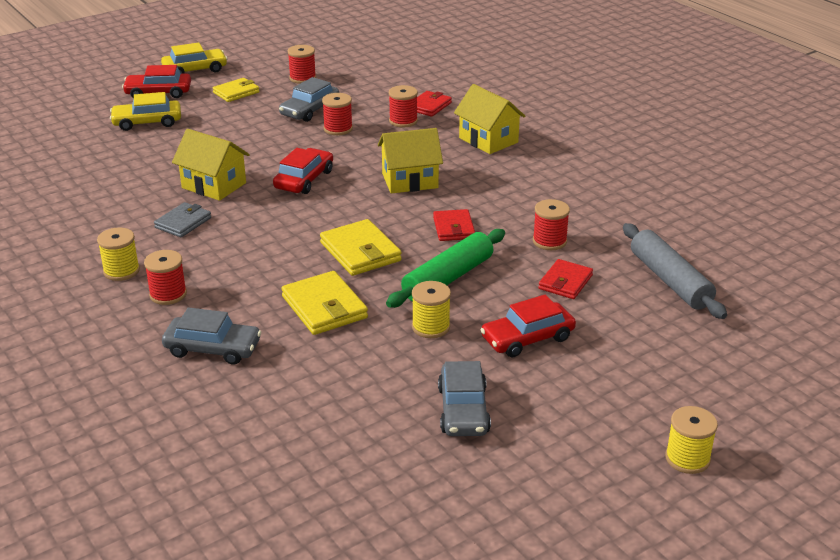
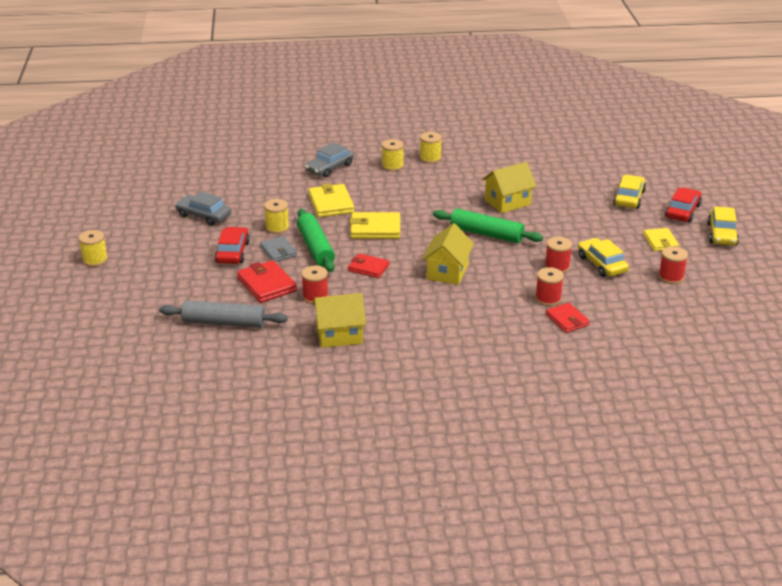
camera: 120 degrees right, 0 degrees up
(168, 294) = (392, 166): red spool -> yellow spool
(183, 223) = (467, 184): grey wallet -> grey wallet (278, 251)
(304, 179) = (486, 234): red car -> green rolling pin
(310, 110) = (601, 264): grey car -> yellow car
(324, 307) = (331, 204): yellow wallet -> yellow wallet turned 75 degrees clockwise
(488, 140) = (480, 326): yellow house -> yellow house (339, 335)
(565, 282) = (266, 285): red wallet -> red wallet, size x1.51

